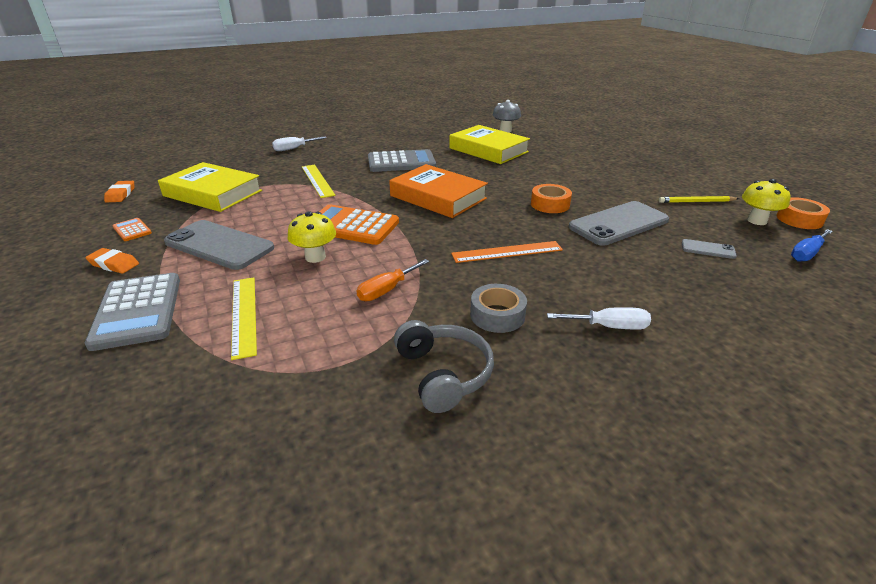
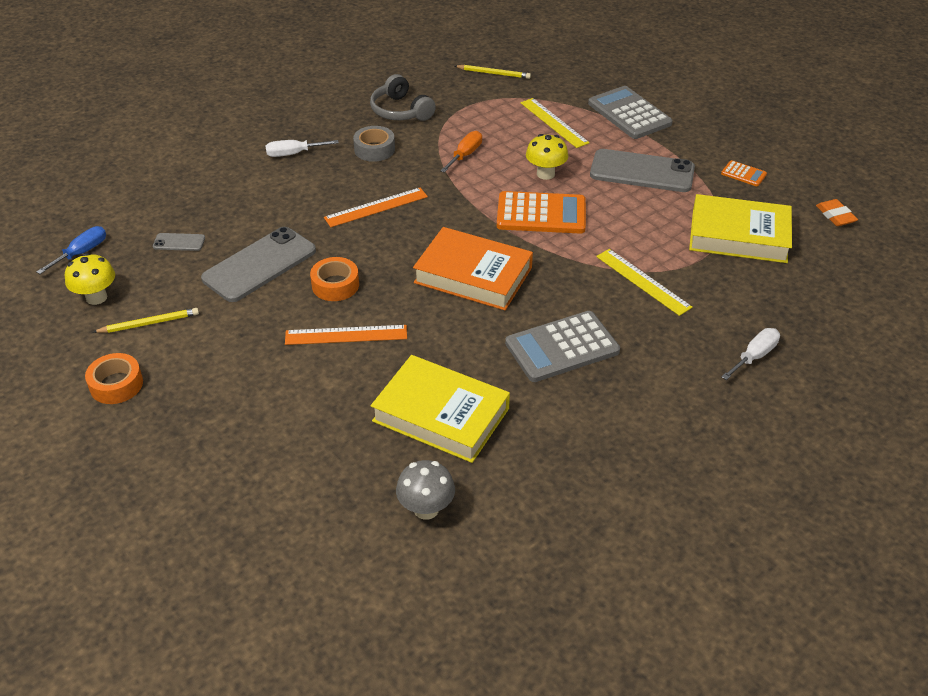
camera: 165 degrees right, 10 degrees up
(114, 264) = (702, 141): orange eraser -> none
(242, 432) = (493, 73): none -> yellow pencil
(542, 181) = (346, 335): none -> orange ruler
(799, 219) = (42, 309): orange tape -> orange tape (116, 384)

